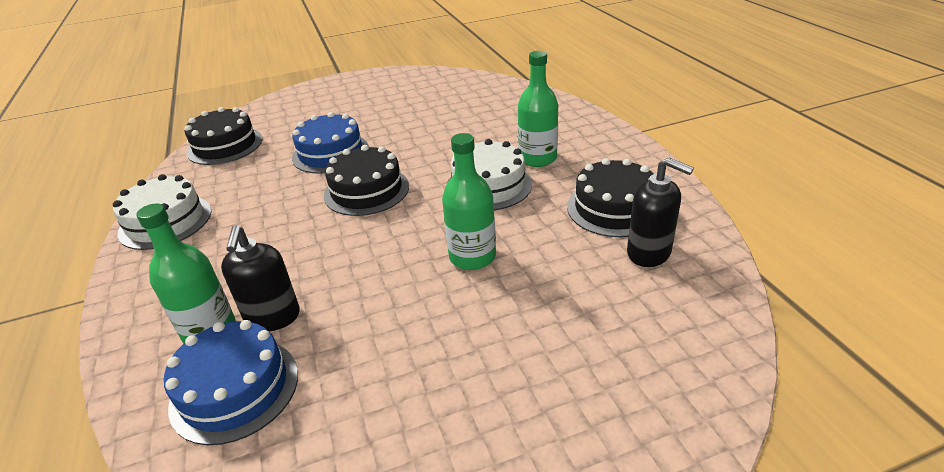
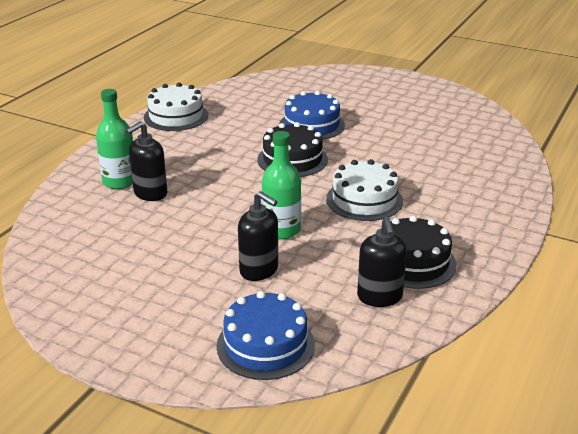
camera: 45 degrees right, 5 degrees down
(225, 146) = (265, 87): black cake -> none
(235, 389) = (94, 212): blue cake -> blue cake (265, 345)
(523, 308) = (259, 270): none -> black soap dispenser
(537, 158) = (428, 203): green bottle -> none

